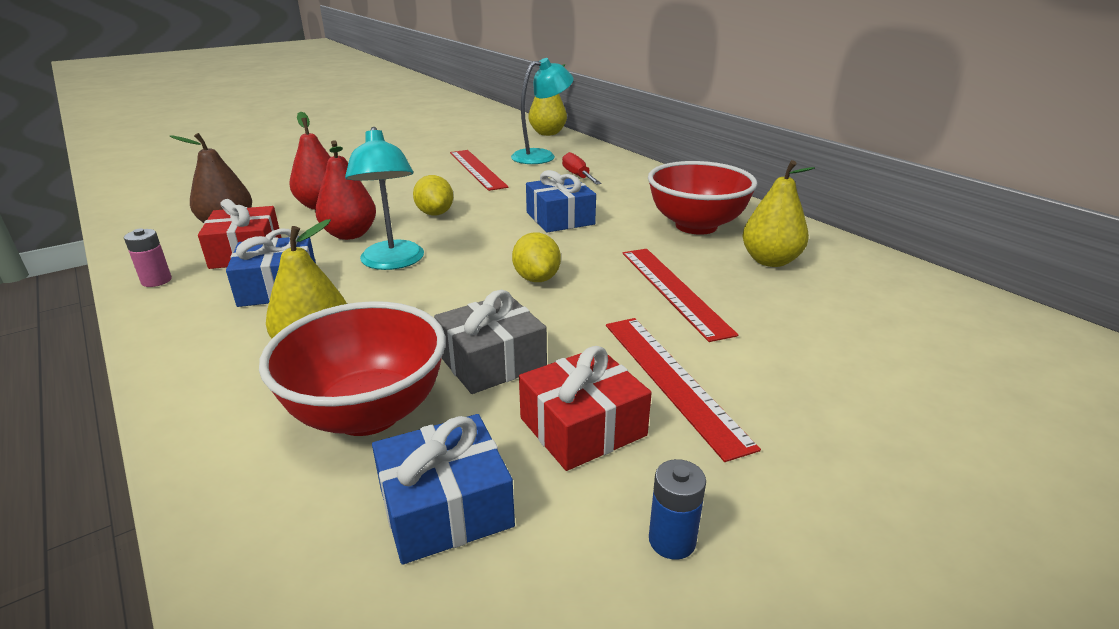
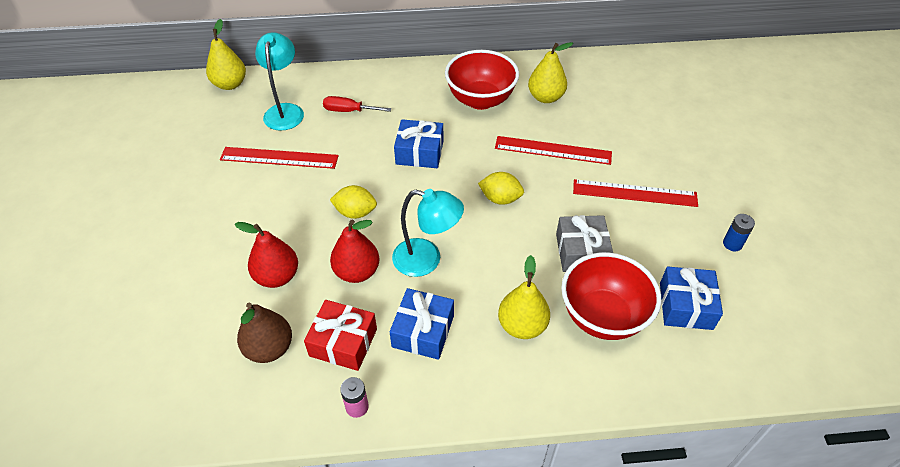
camera: 60 degrees left, 20 degrees up
(583, 427) = (653, 240): red gift -> none

